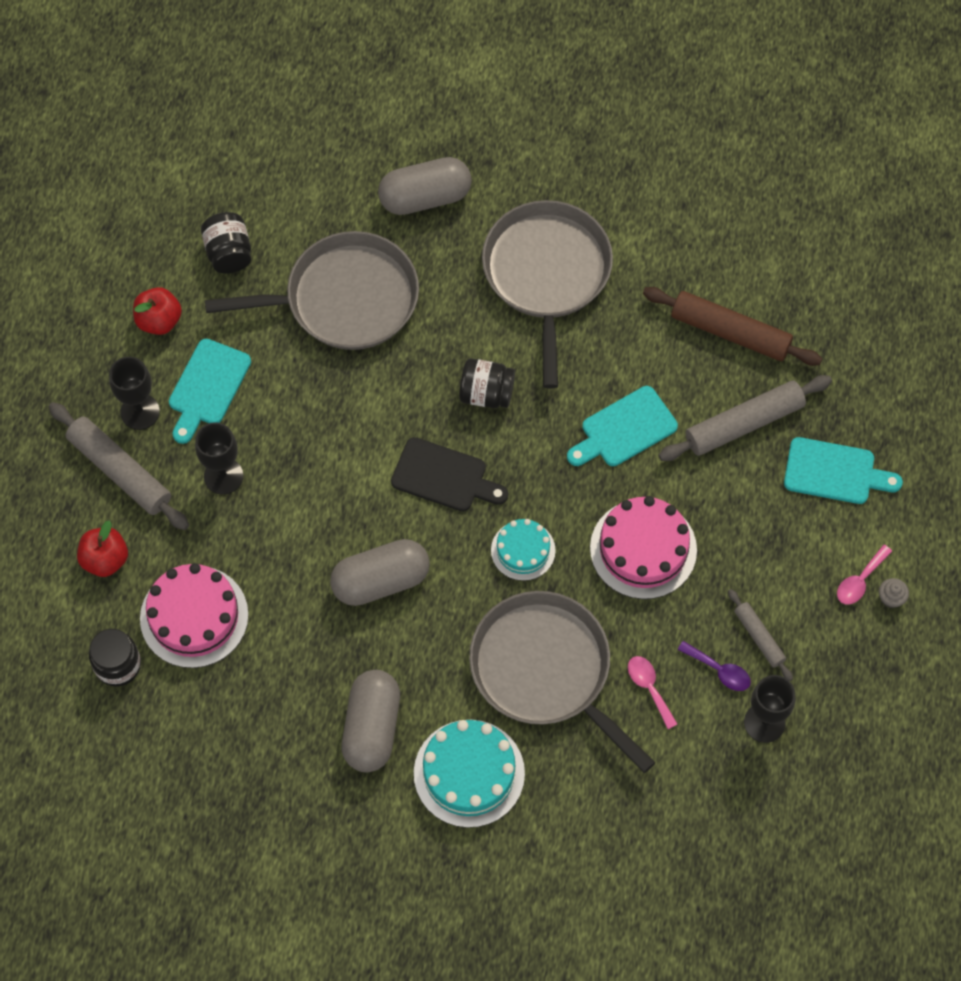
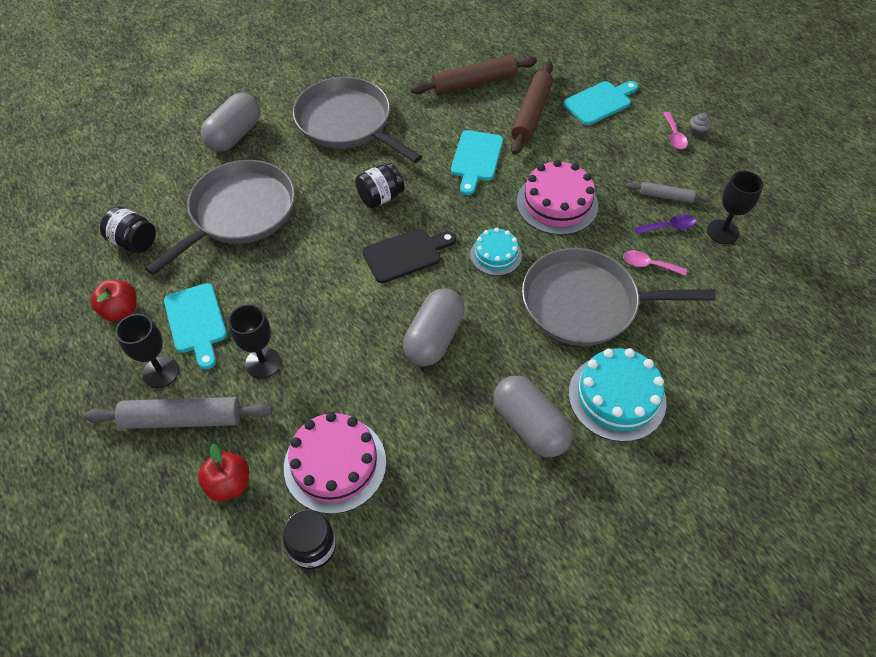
camera: 45 degrees left, 10 degrees down
(744, 424) = (531, 114): grey rolling pin -> brown rolling pin

